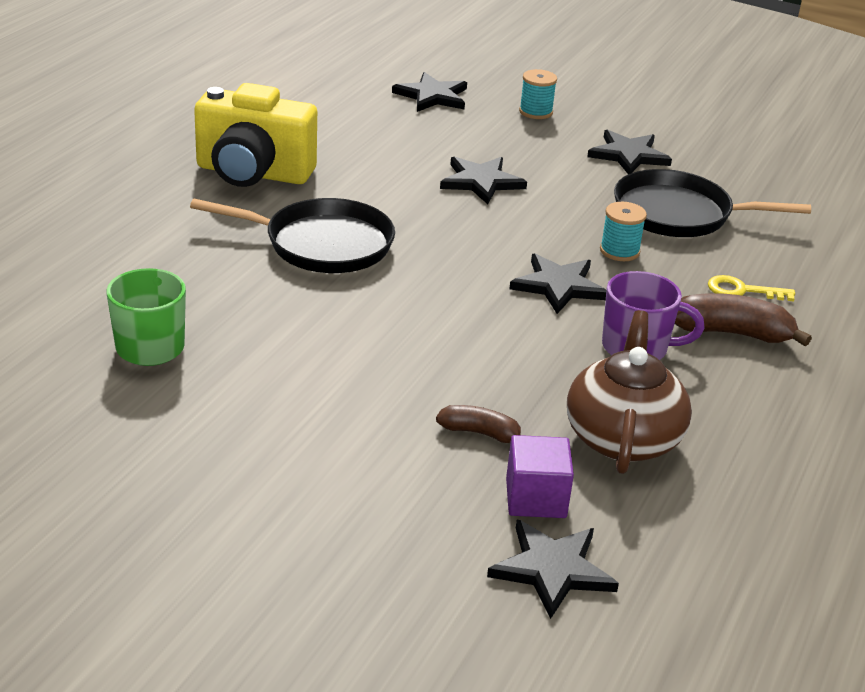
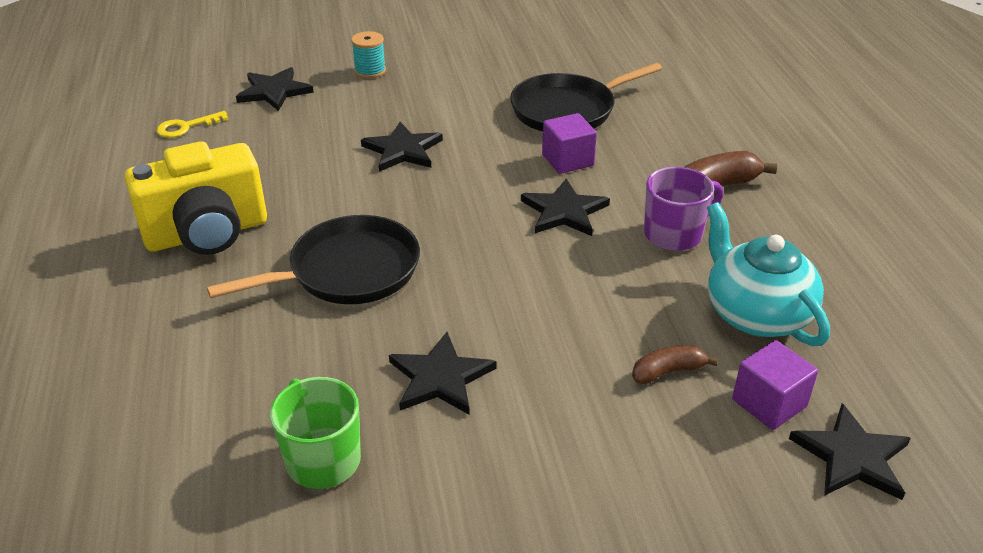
camera: 35 degrees left, 5 degrees up
(619, 251) = (567, 160): turquoise spool -> purple cube
(623, 437) = (755, 313): brown teapot -> turquoise teapot
(628, 155) = (478, 78): black star -> black star (440, 378)
(742, 290) = (678, 151): yellow key -> yellow key (186, 127)

